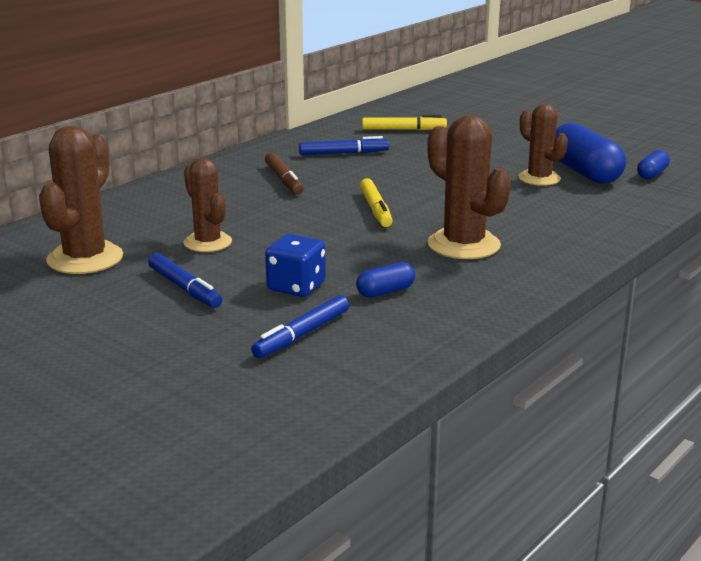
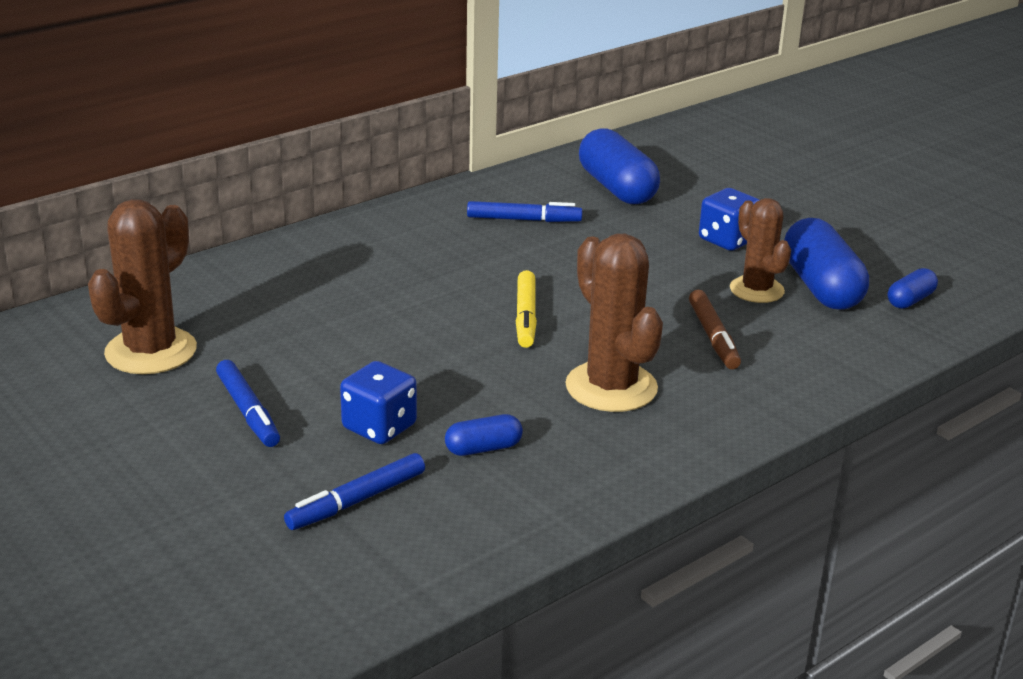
camera: 10 degrees right, 5 degrees up
(207, 242) = (301, 344): brown cactus -> none
(284, 180) = (432, 255): brown marker -> brown marker (713, 337)
(403, 130) = (616, 188): yellow marker -> blue capsule
(501, 152) = (727, 240): none -> blue dice

